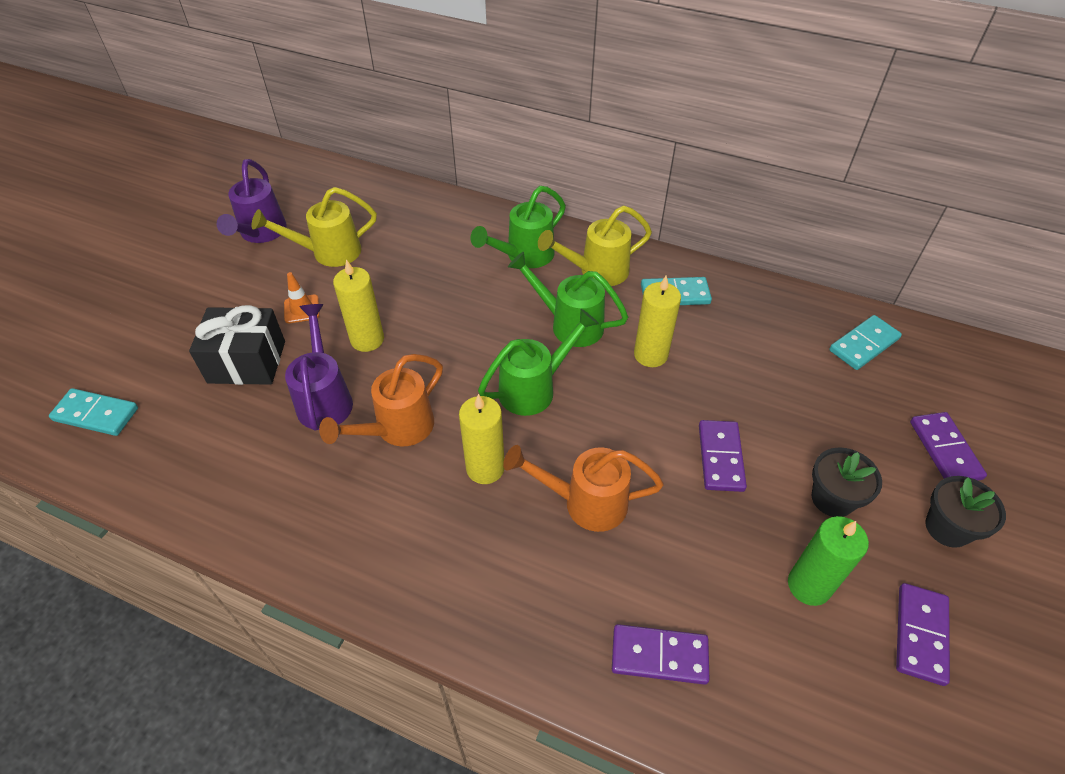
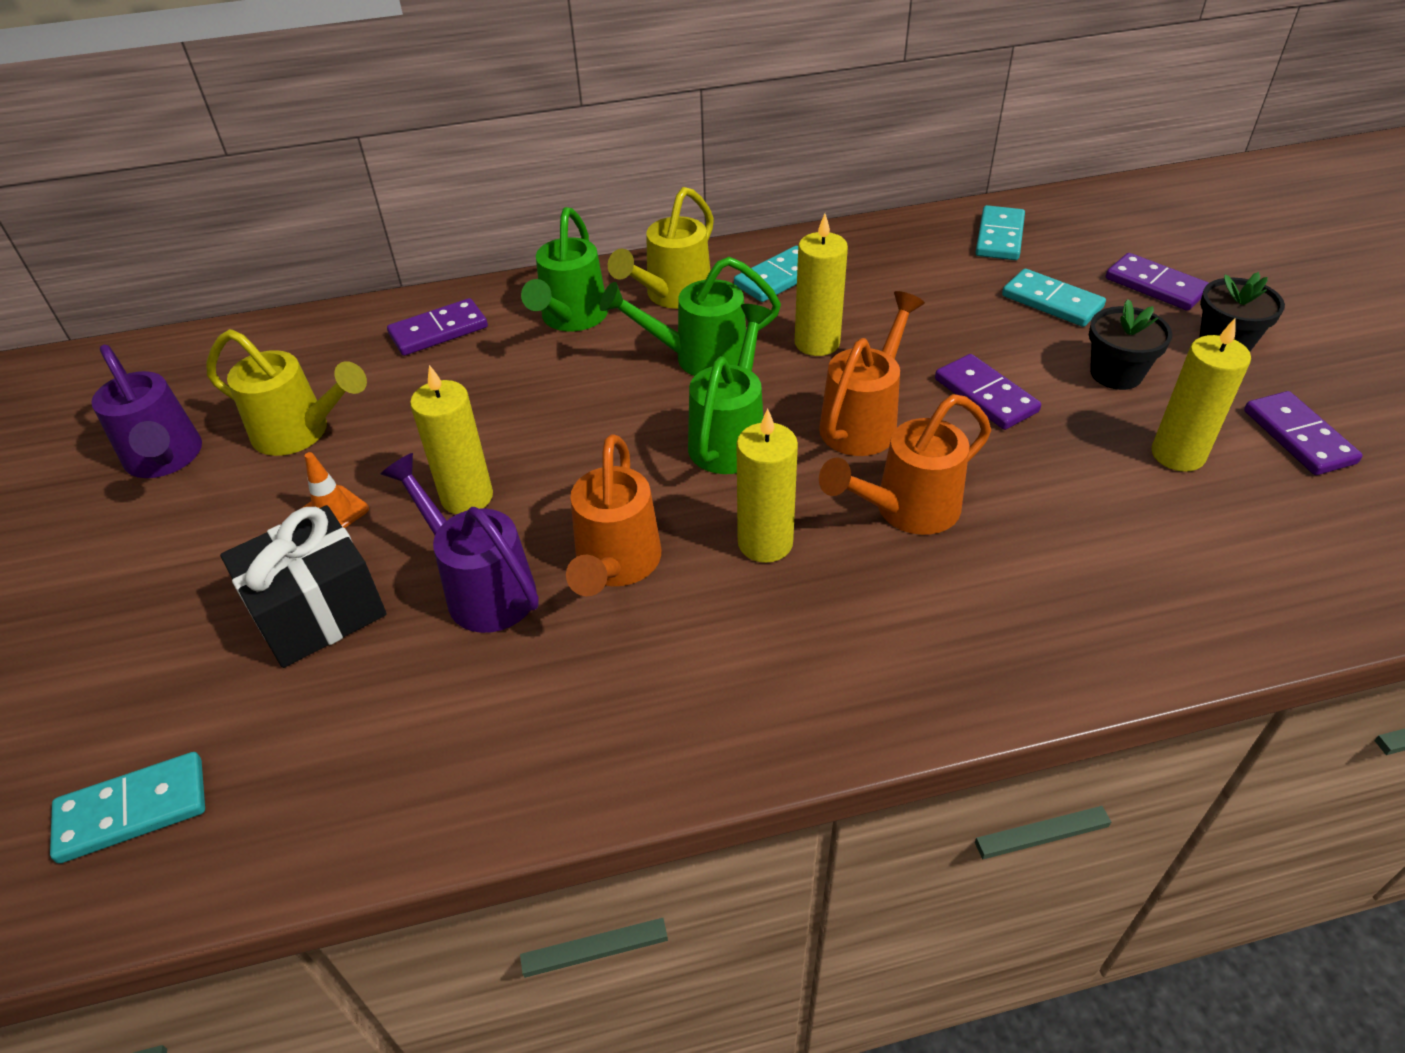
camera: 35 degrees left, 5 degrees down
(328, 252) = (300, 433): yellow watering can -> yellow watering can turned 105 degrees counterclockwise
(622, 426) = (863, 421): none -> orange watering can
(659, 655) = (1128, 597): purple domino -> purple domino (438, 331)
(809, 585) = (1178, 454): green candle -> yellow candle
(846, 416) = (1051, 302): none -> turquoise domino

